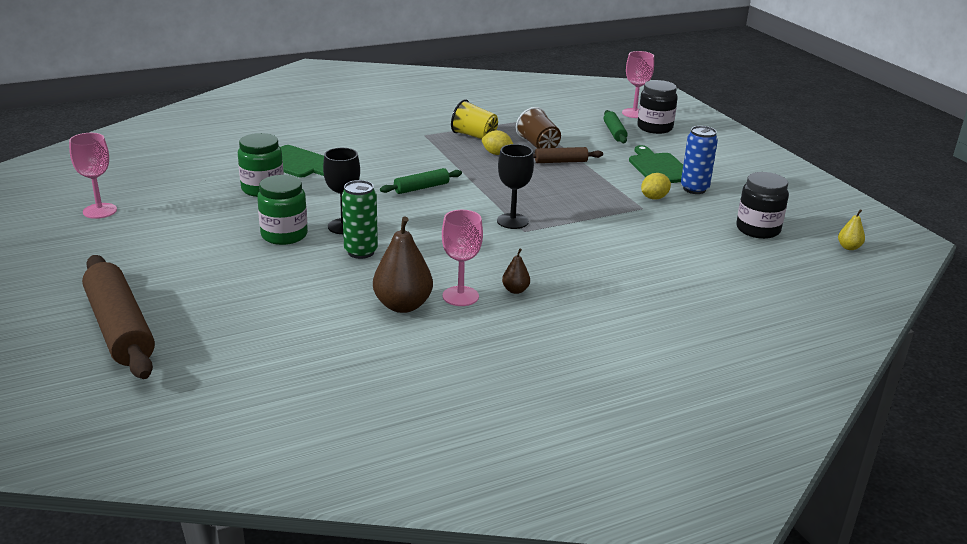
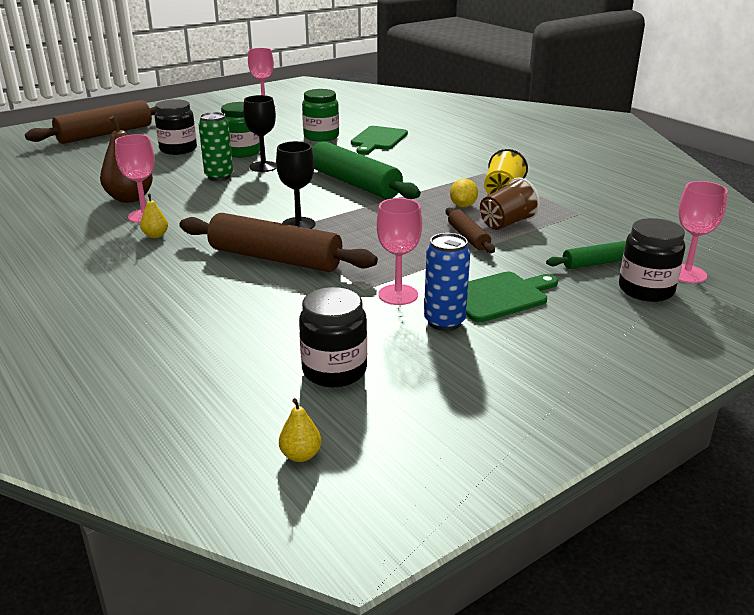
camera: 80 degrees right, 0 degrees up
(241, 274) = (178, 149): none -> black jar
(421, 188) = (355, 183): green rolling pin -> green rolling pin, size x1.98
(515, 290) = (155, 235): brown pear -> yellow pear
(583, 236) = (275, 258): none -> brown rolling pin
(654, 198) = (398, 295): yellow lemon -> pink goblet

